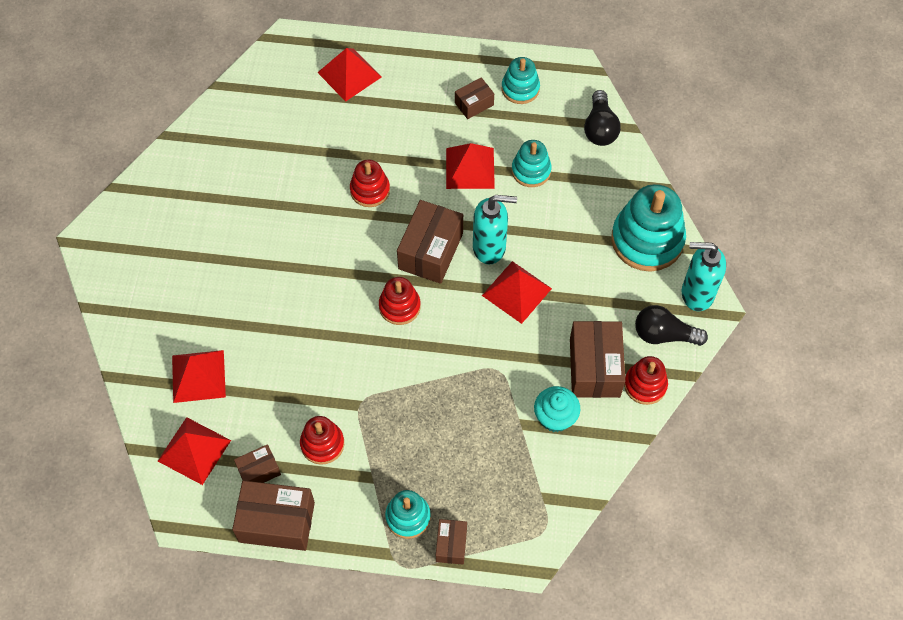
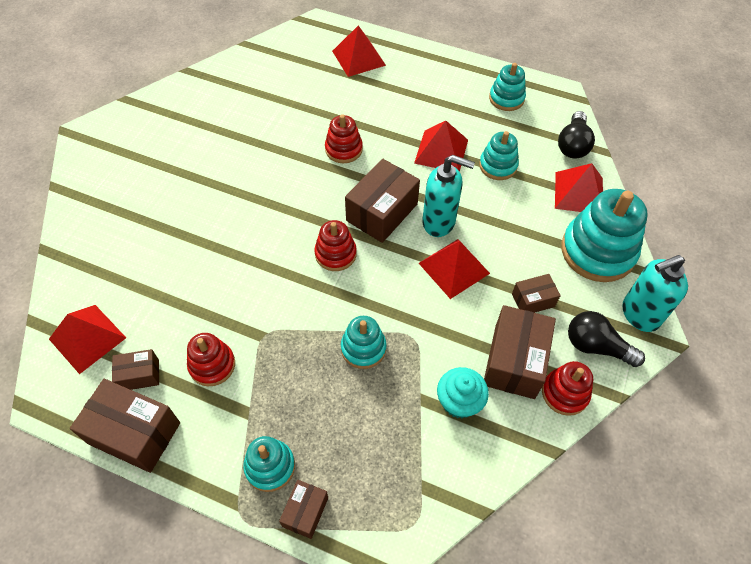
camera: 15 degrees right, 5 degrees down
(198, 376) = (123, 270): red pyramid -> red pyramid (579, 193)
(455, 392) = (363, 348): none -> turquoise stacking toy
(474, 104) = (461, 102): brown box -> brown box (533, 300)
(696, 294) = (639, 314): turquoise soap dispenser -> turquoise soap dispenser turned 45 degrees counterclockwise

